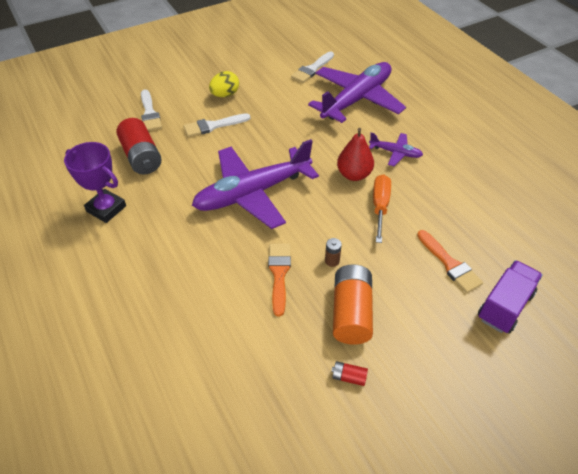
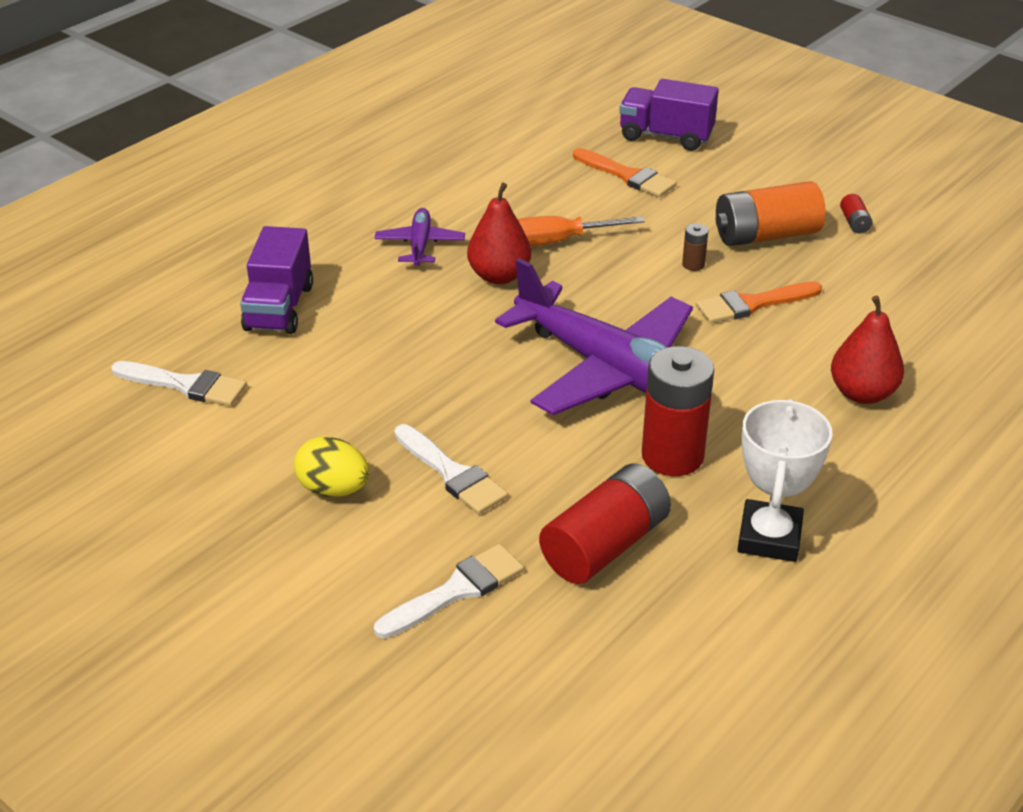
camera: 110 degrees left, 10 degrees down
(106, 209) = (769, 537): purple trophy -> white trophy
(173, 290) = (862, 393): none -> red pear
(178, 195) = (672, 456): none -> red battery
(357, 99) = (279, 308): purple plane -> purple truck
(450, 264) = (627, 176): orange brush -> orange brush turned 90 degrees clockwise

